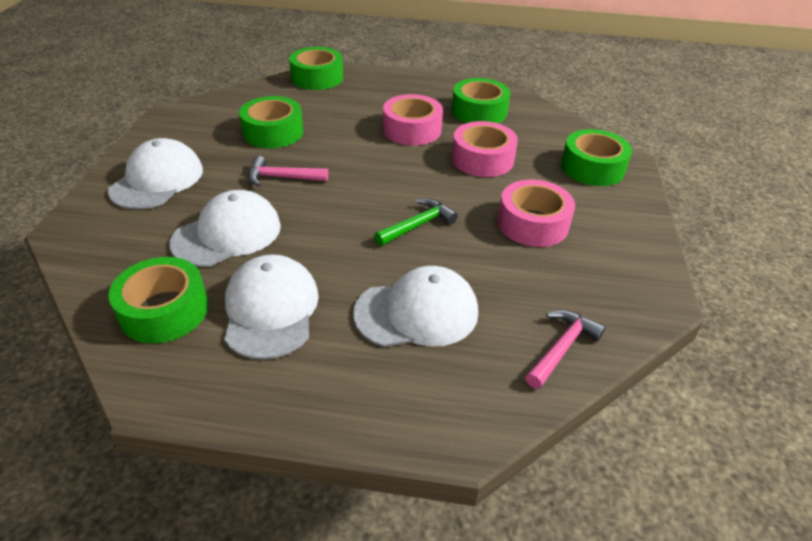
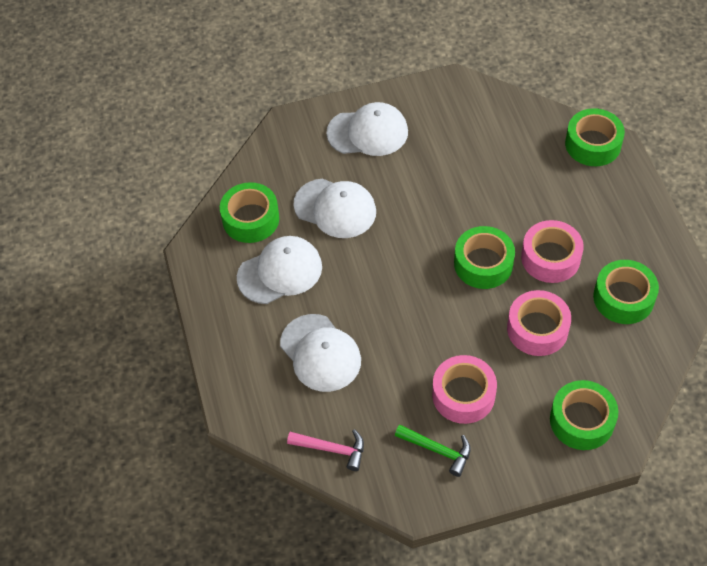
camera: 70 degrees right, 15 degrees up
(273, 132) = (477, 163): green tape -> green tape (483, 264)
(282, 177) = (418, 203): pink hammer -> none
(418, 225) = (414, 317): green hammer -> green hammer (438, 450)

